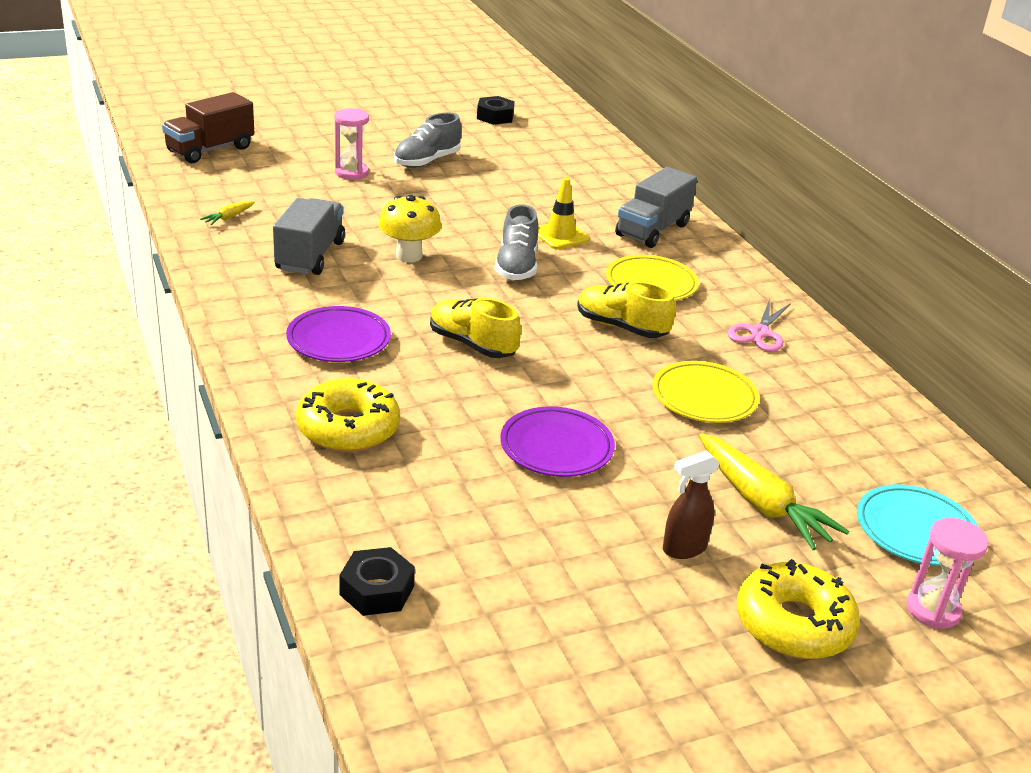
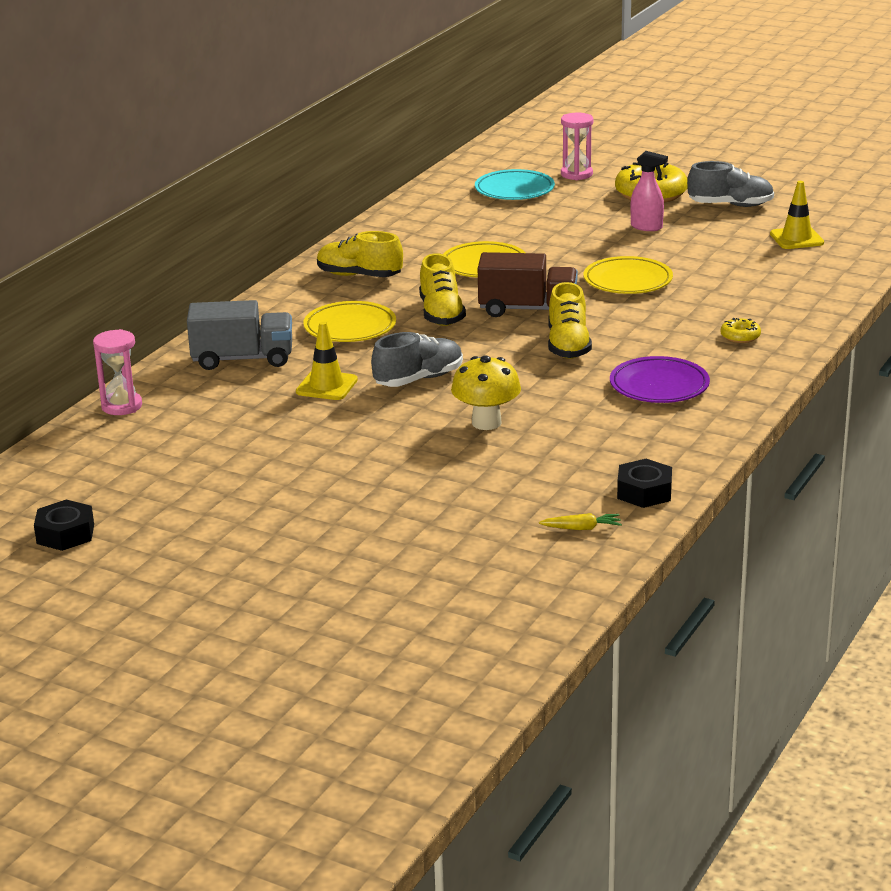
camera: 125 degrees left, 5 degrees down
(210, 150) = (465, 632): brown truck -> brown truck (527, 309)
(310, 256) = (570, 457): grey truck -> none
(348, 428) = (740, 336): yellow donut -> yellow donut, size x0.47
(351, 173) = (372, 528): pink hourglass -> pink hourglass (122, 406)
(377, 590) = (836, 272): black nut -> black nut (644, 492)
(427, 161) = (270, 508): grey shoe -> grey shoe (730, 205)
(504, 635) = (796, 238): none -> yellow traffic cone
(556, 447) = (627, 281): purple plate -> yellow plate
(684, 548) = (647, 227): brown spray bottle -> pink spray bottle
(759, 333) = (359, 276): pink scissors -> yellow shoe
(761, 503) = (566, 223): yellow carrot -> none

